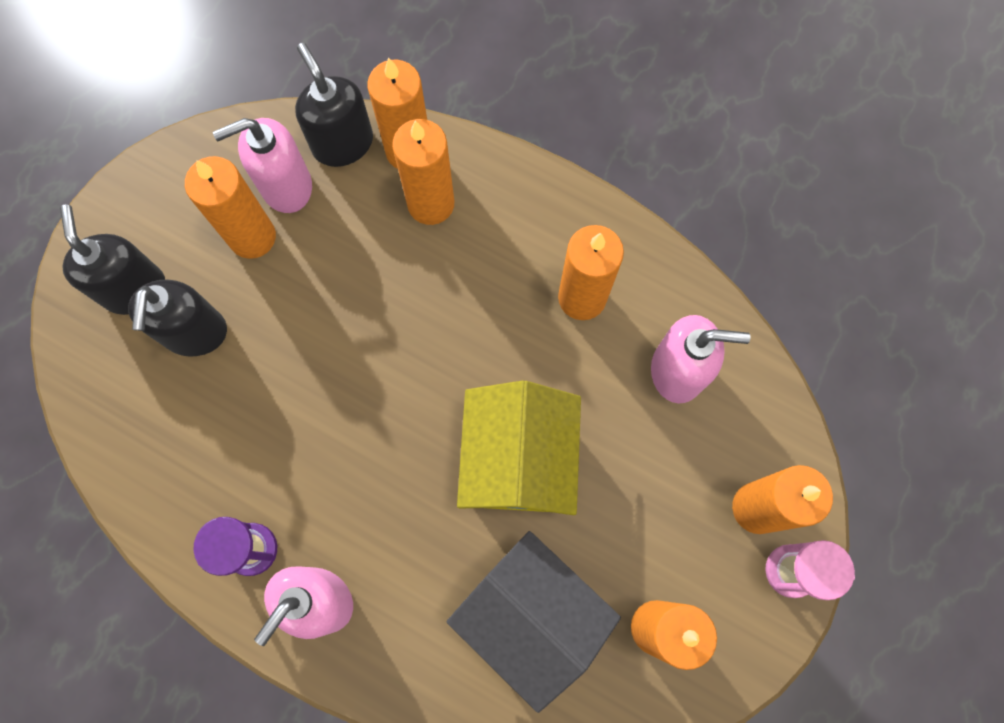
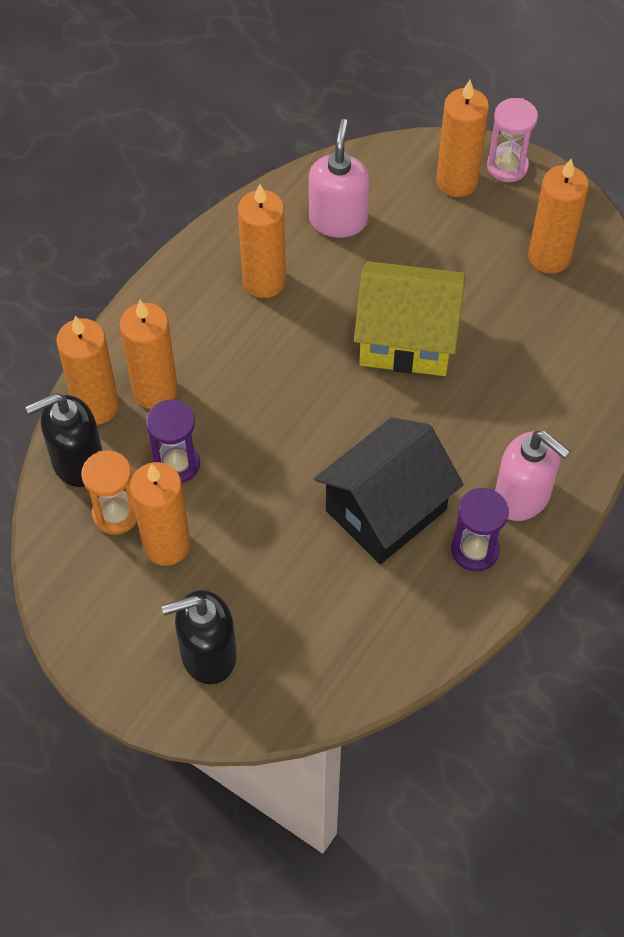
camera: 85 degrees left, 15 degrees down
(195, 332) = (261, 598): black soap dispenser -> none
(286, 186) = (116, 514): pink soap dispenser -> orange hourglass
(345, 235) = (177, 464): none -> purple hourglass
(531, 616) = (539, 341): black house -> black house (386, 510)

